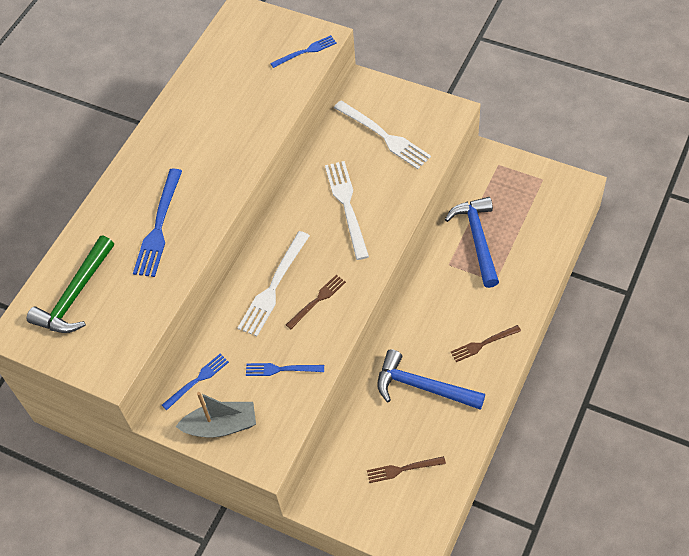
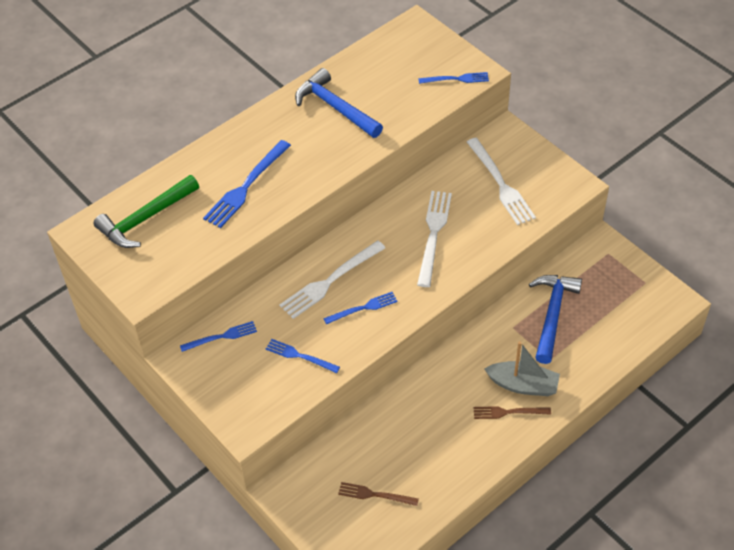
camera: 20 degrees right, 5 degrees down
(221, 426) = (222, 384): grey boat -> grey boat (523, 385)
(317, 300) = (363, 308): brown fork -> blue fork
(422, 387) = (431, 428): blue hammer -> blue hammer (335, 107)

